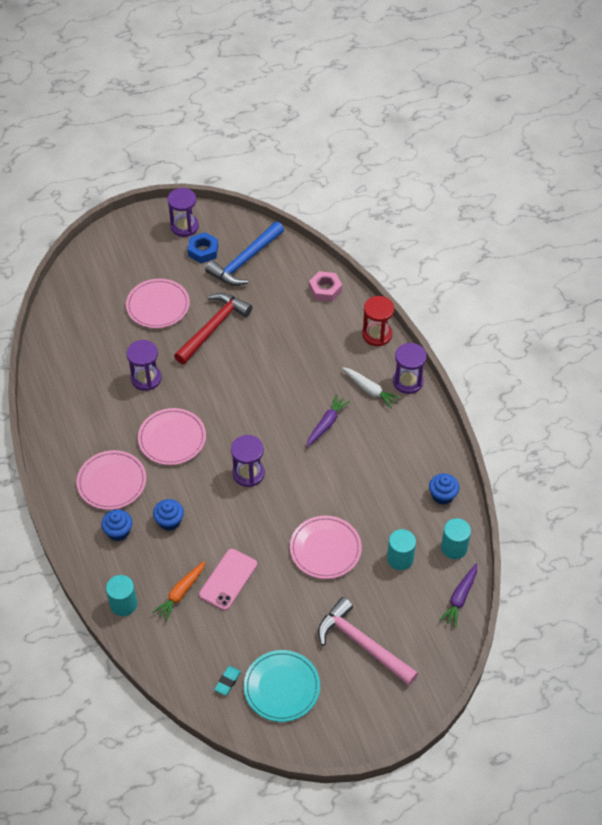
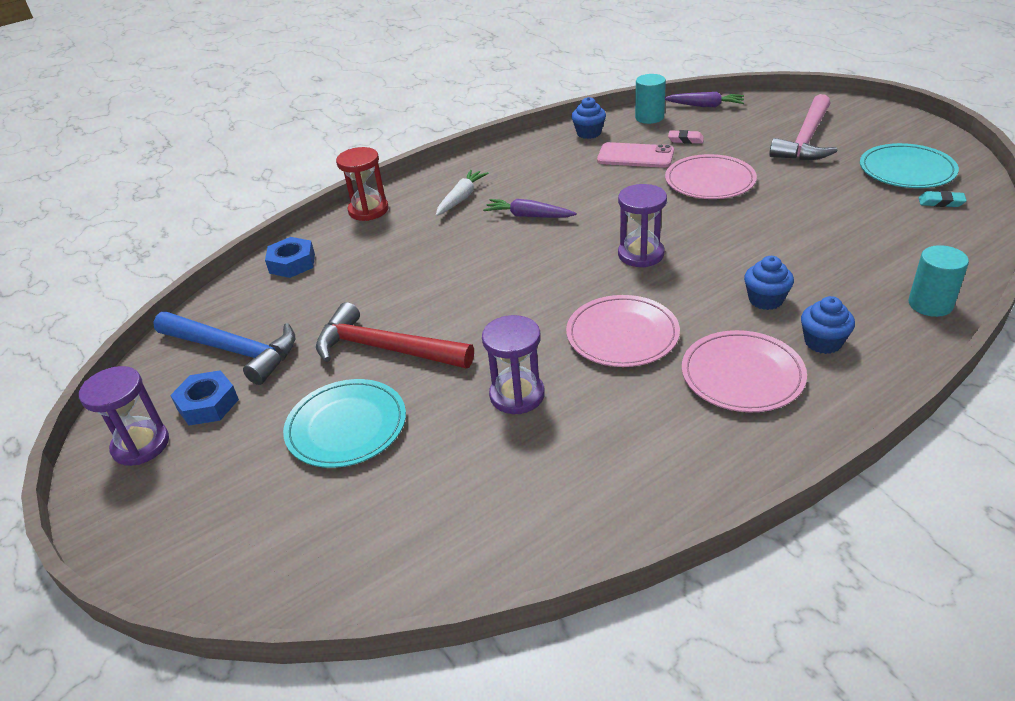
camera: 100 degrees left, 15 degrees down
(158, 305) = (346, 426): pink plate -> turquoise plate
(181, 593) = (865, 262): orange carrot -> none
(228, 579) = (810, 233): pink phone -> pink phone (635, 156)
(325, 290) = (292, 263): pink nut -> blue nut
(400, 558) = (685, 140): turquoise cylinder -> pink eraser
(408, 382) = (439, 178): purple hourglass -> none

